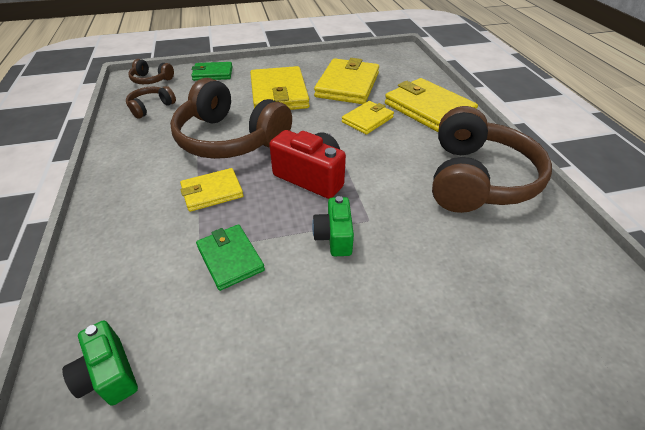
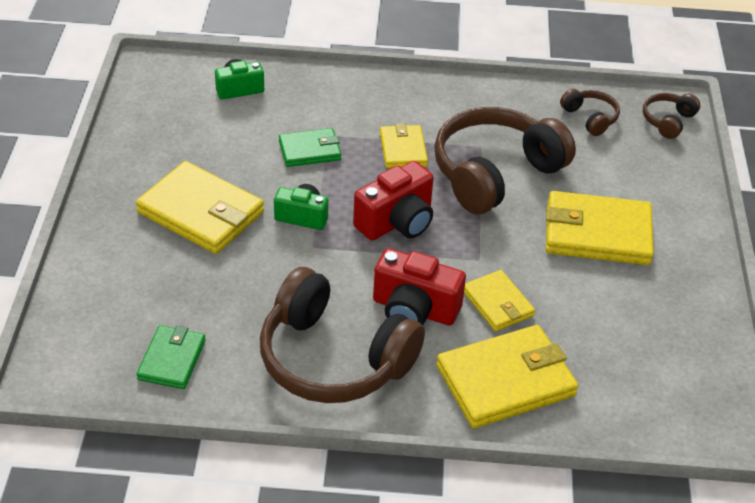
camera: 105 degrees right, 0 degrees up
(213, 73) = (676, 178): green wallet -> green wallet (172, 360)
(347, 85) = (605, 313): yellow wallet -> yellow wallet (201, 212)
(399, 151) = (414, 310): none -> red camera

